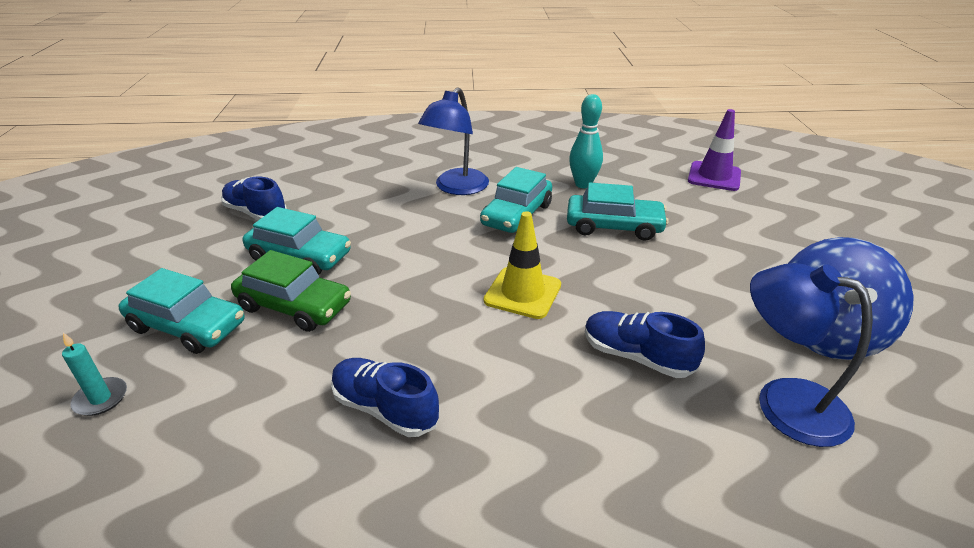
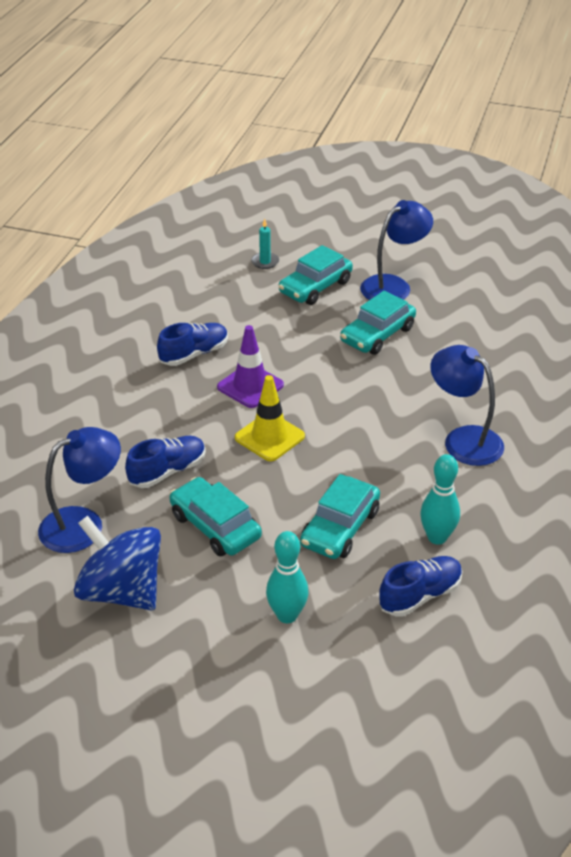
camera: 110 degrees right, 5 degrees up
(188, 263) = (393, 285): none -> blue lamp
(256, 213) = (458, 316): blue shoe -> blue shoe (420, 595)
(294, 306) = (314, 328): green car -> none
(517, 215) = (391, 467): turquoise car -> turquoise car (215, 526)
(714, 176) = (413, 669): purple traffic cone -> purple traffic cone (250, 386)
(733, 232) = (287, 615): none -> turquoise bowling pin

